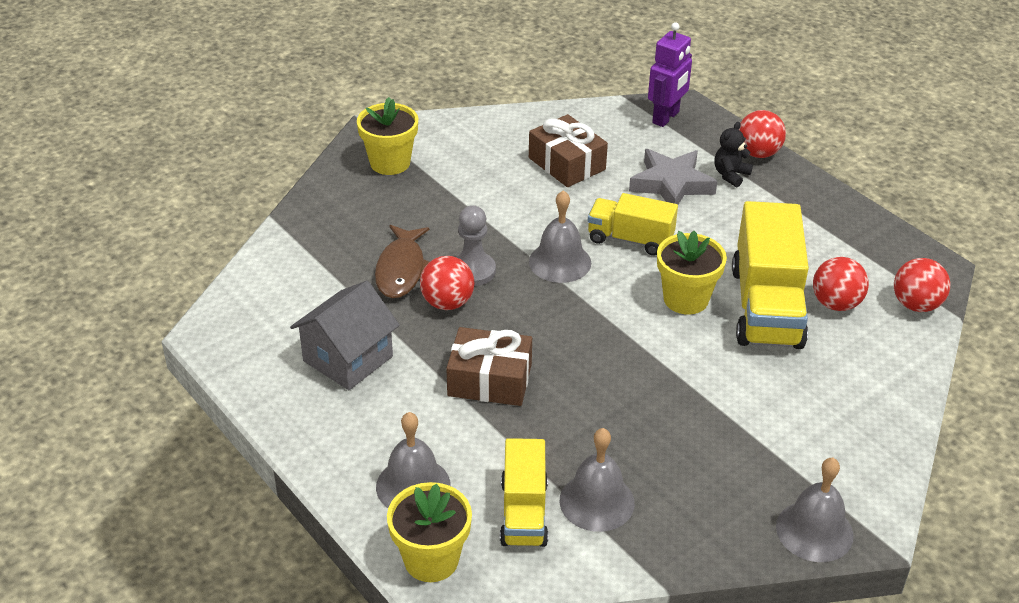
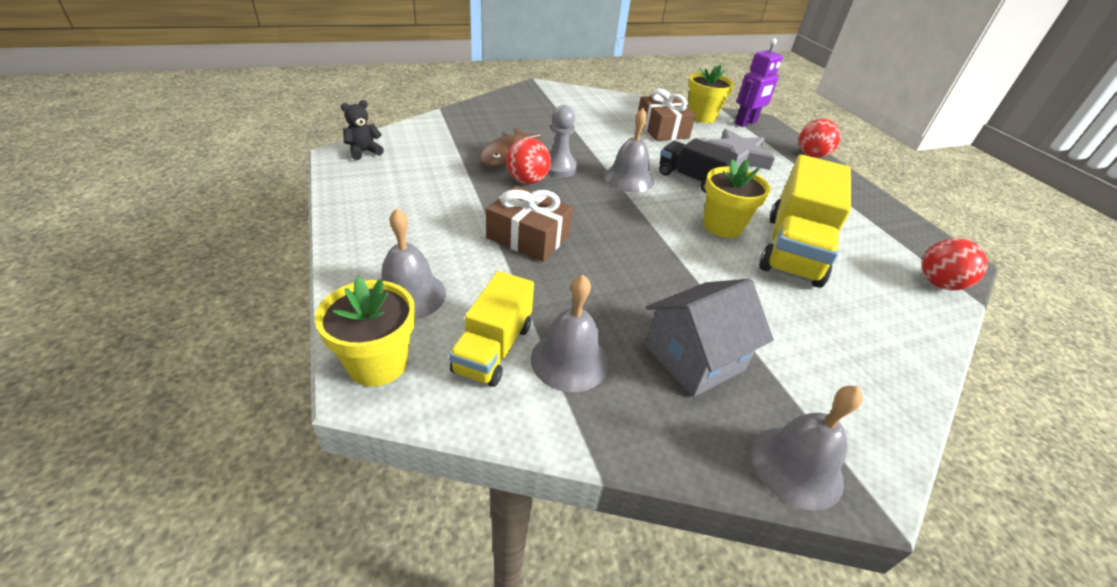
camera: 15 degrees right, 0 degrees up
(348, 359) = (427, 194): grey house -> grey house (694, 358)
(390, 163) = (538, 102): yellow flower pot -> yellow flower pot (701, 117)
(630, 239) = (691, 179): yellow truck -> black truck
(730, 175) = (785, 162): black teddy bear -> black teddy bear (364, 152)
(836, 304) = (859, 263): red ball -> none

